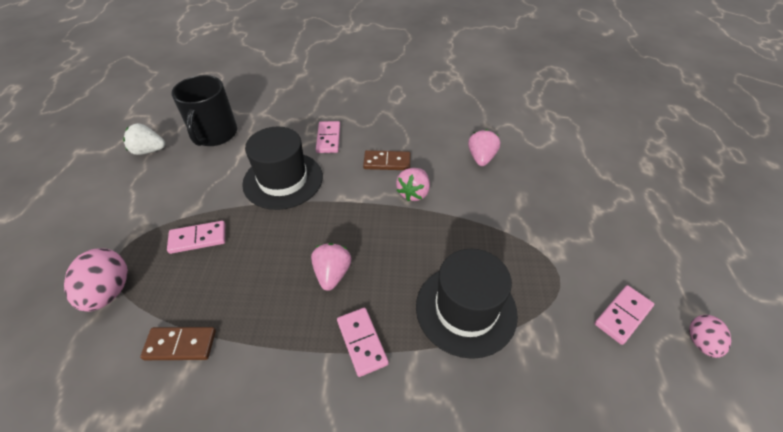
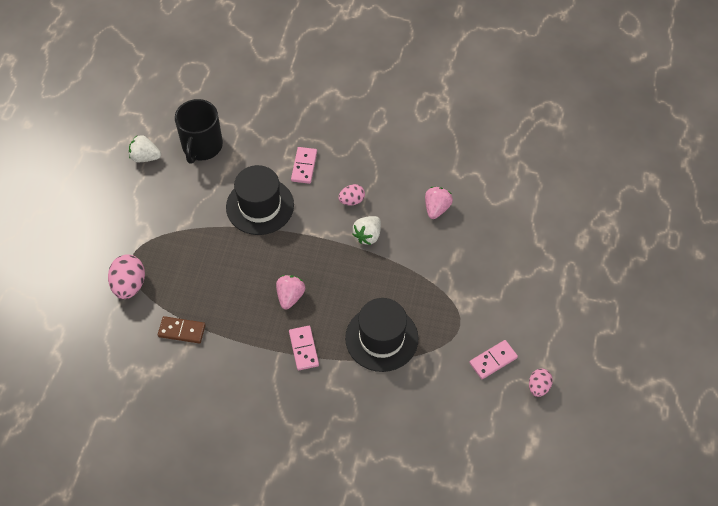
camera: 10 degrees right, 10 degrees up
(198, 238) = (191, 251): pink domino -> none
(387, 162) = (351, 200): brown domino -> pink egg
(413, 193) = (367, 235): pink strawberry -> white strawberry

